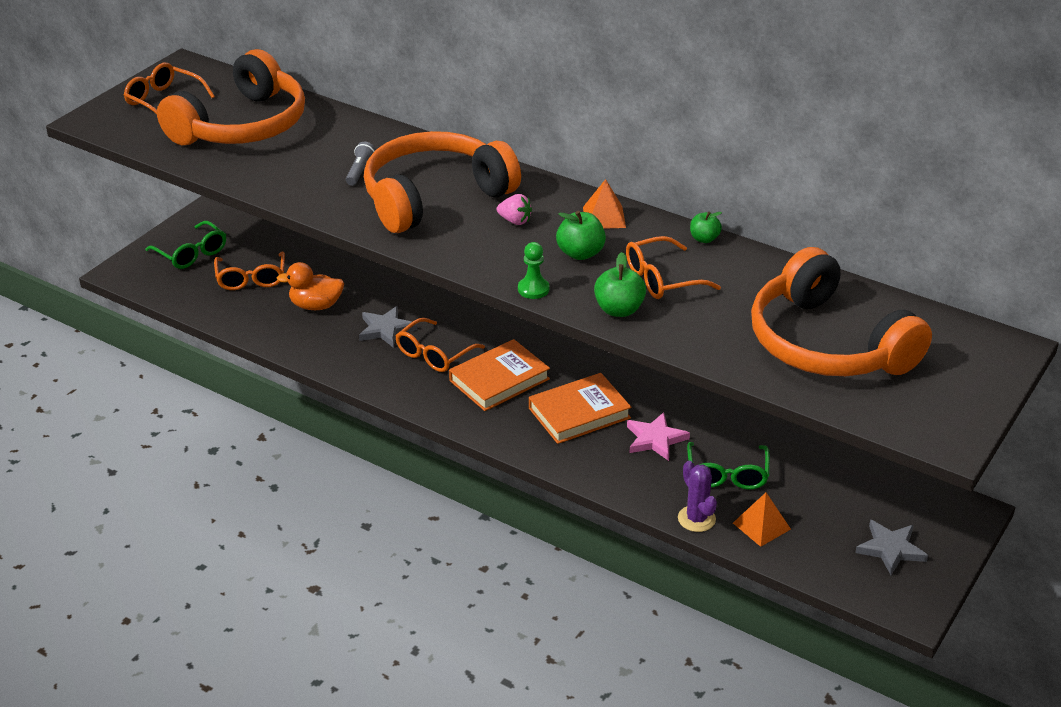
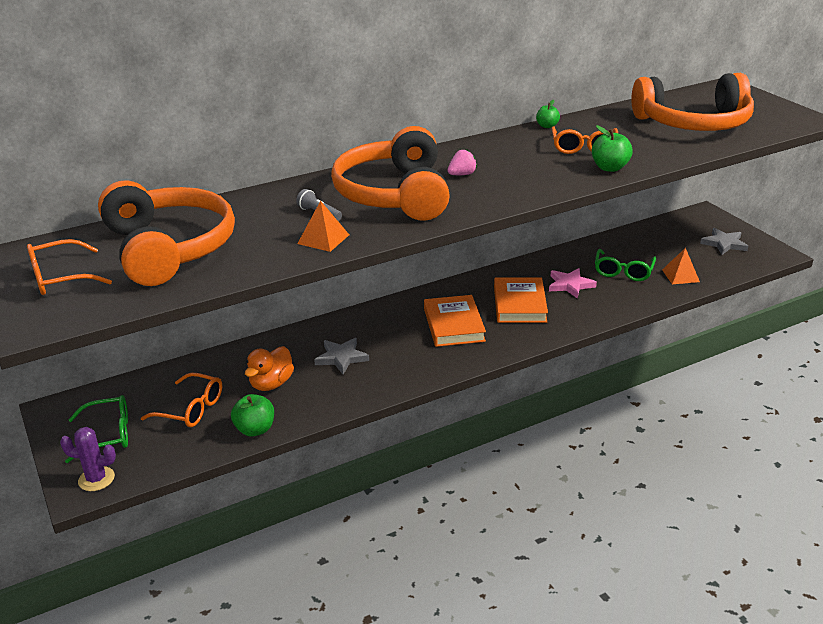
camera: 60 degrees left, 5 degrees down
(434, 354) = (395, 344): orange glasses -> none
(533, 289) = (559, 188): green pawn -> none
(580, 253) = (527, 164): green apple -> green apple (255, 429)
(604, 217) = (488, 147): orange pyramid -> orange pyramid (323, 239)
(696, 519) = (661, 295): purple cactus -> purple cactus (96, 479)
(727, 474) = (623, 271): green glasses -> green glasses turned 75 degrees clockwise

